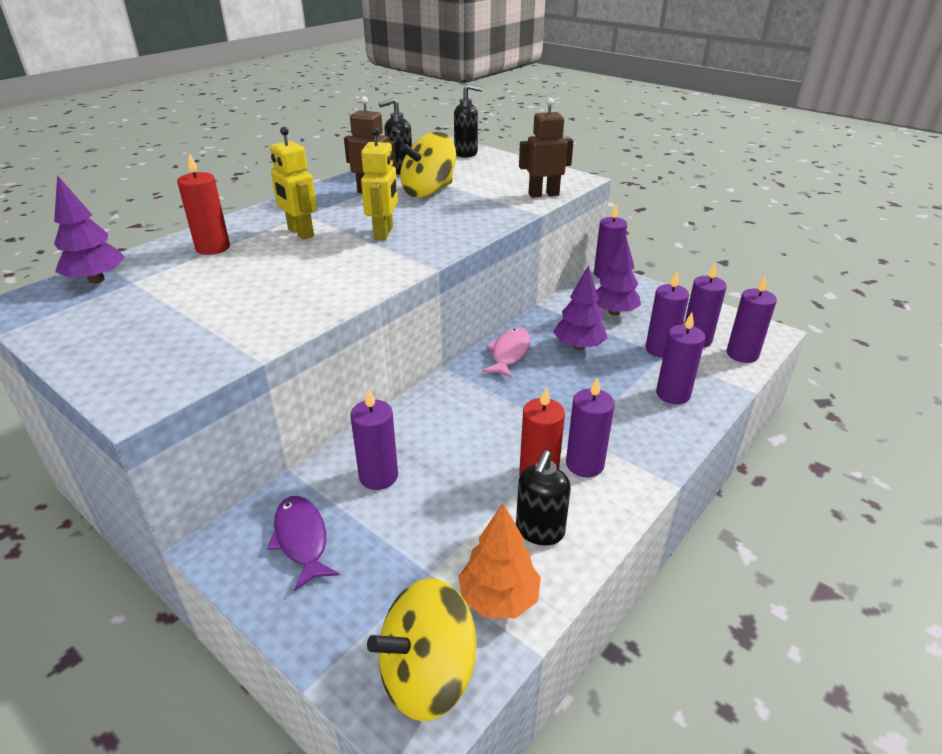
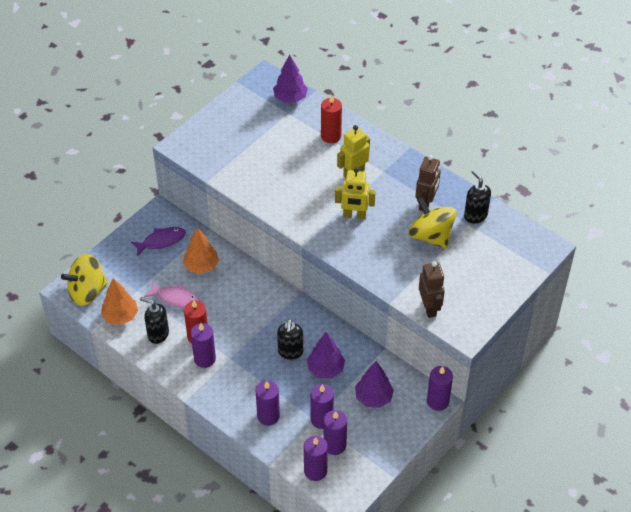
camera: 90 degrees right, 15 degrees up
(378, 476) = (201, 266): purple candle -> orange tree
(427, 674) = (87, 292): yellow spinning top -> yellow spinning top turned 90 degrees counterclockwise
(466, 153) = (523, 258): black soap dispenser -> black soap dispenser (290, 352)
(509, 353) = (316, 327): pink fish -> pink fish (176, 298)

